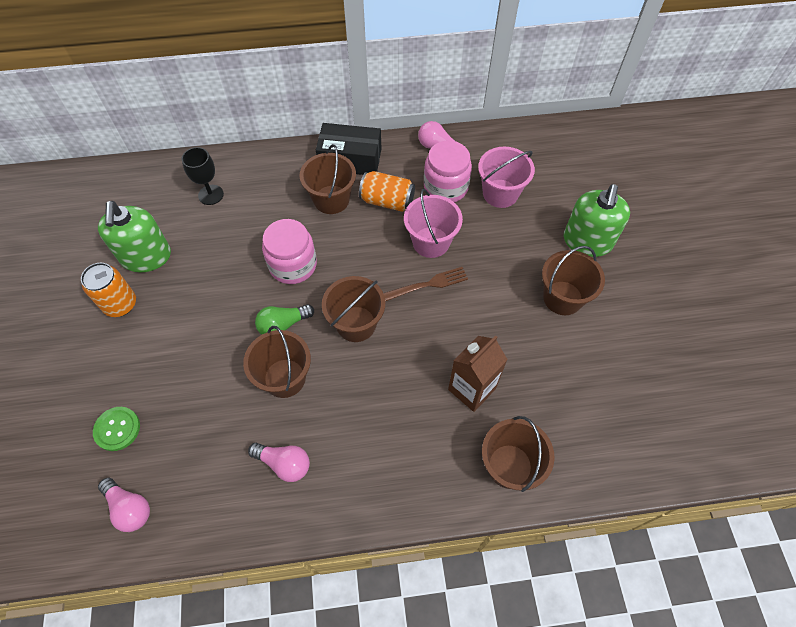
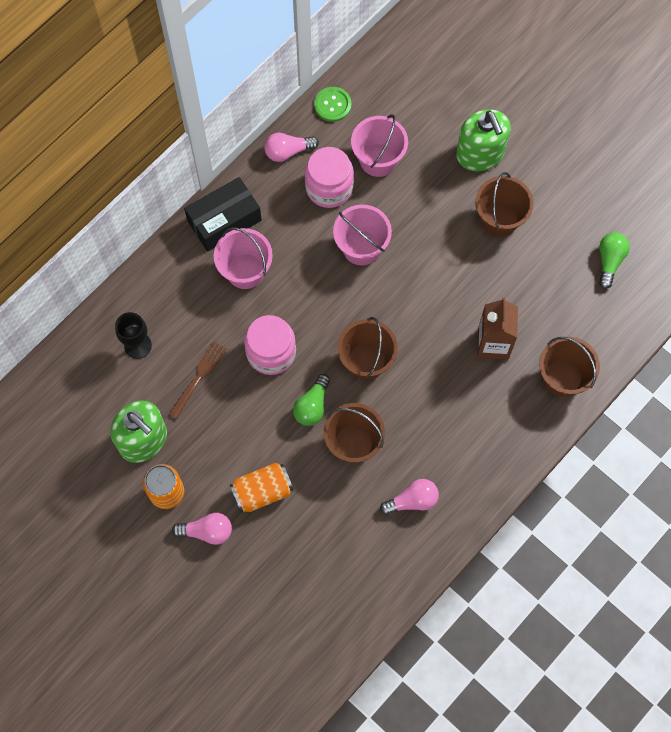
camera: 40 degrees left, 10 degrees up
(117, 429) = (270, 577): green button -> green button (332, 105)
(129, 508) = (336, 616): pink light bulb -> pink light bulb (207, 531)
(331, 199) = (245, 271): brown bucket -> pink bucket
(387, 201) = (293, 237): orange can -> orange can (262, 491)
(428, 284) = (391, 285): brown fork -> brown fork (198, 377)
(637, 399) = (609, 261): none -> green light bulb

